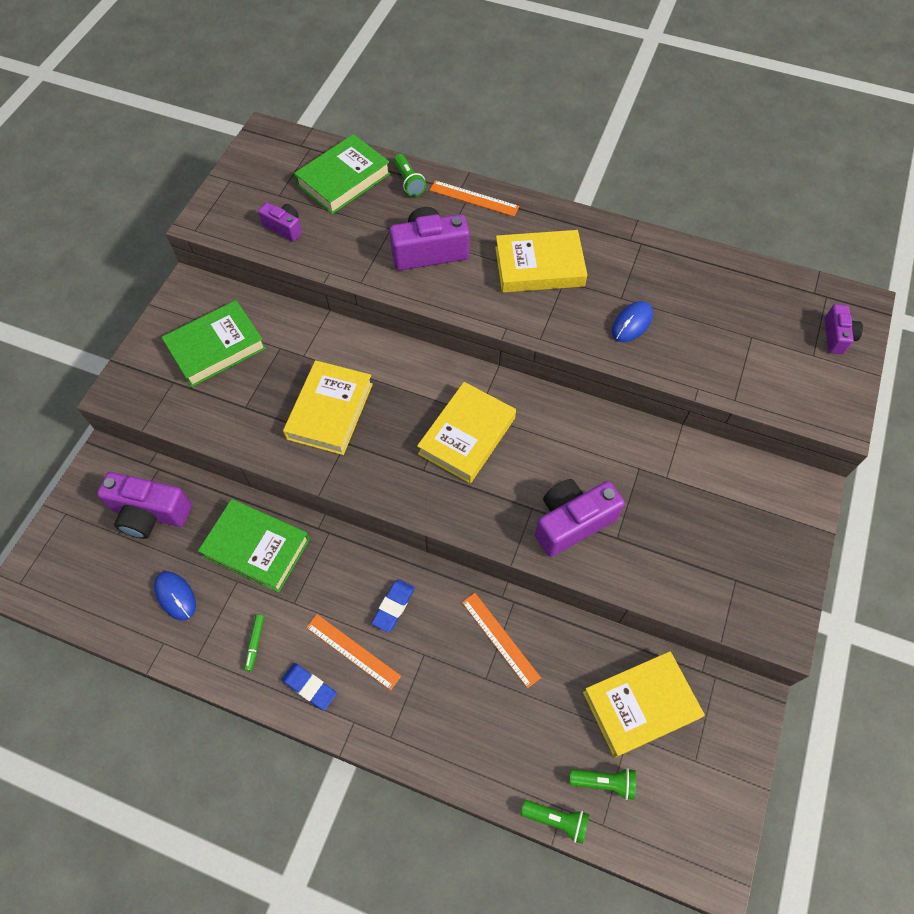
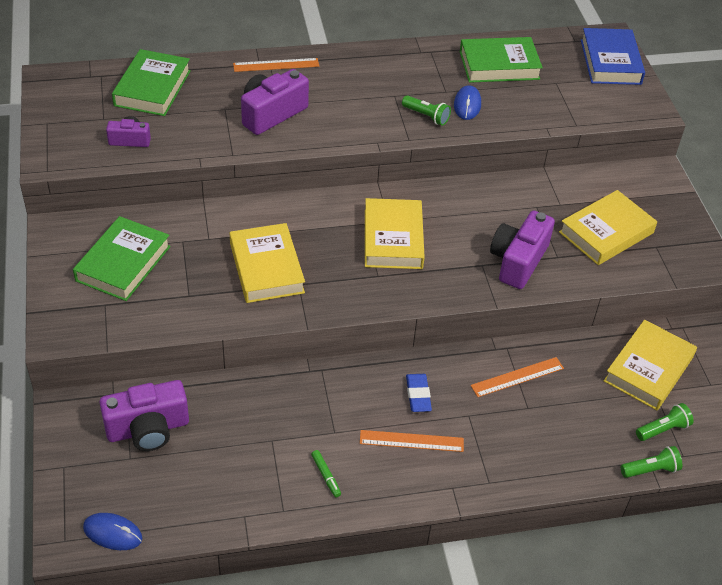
camera: 35 degrees left, 15 degrees down
(175, 596) = (226, 477): blue mouse -> blue mouse (113, 533)
(257, 547) = (268, 408): green book -> green book (499, 65)
(309, 687) = (397, 483): blue eraser -> none
(409, 182) = (211, 71): green flashlight -> green flashlight (426, 116)
(500, 639) = (517, 377): orange ruler -> orange ruler turned 45 degrees counterclockwise
(539, 267) = (368, 93): yellow book -> yellow book (606, 232)
(837, 336) = (610, 62): purple camera -> blue book

